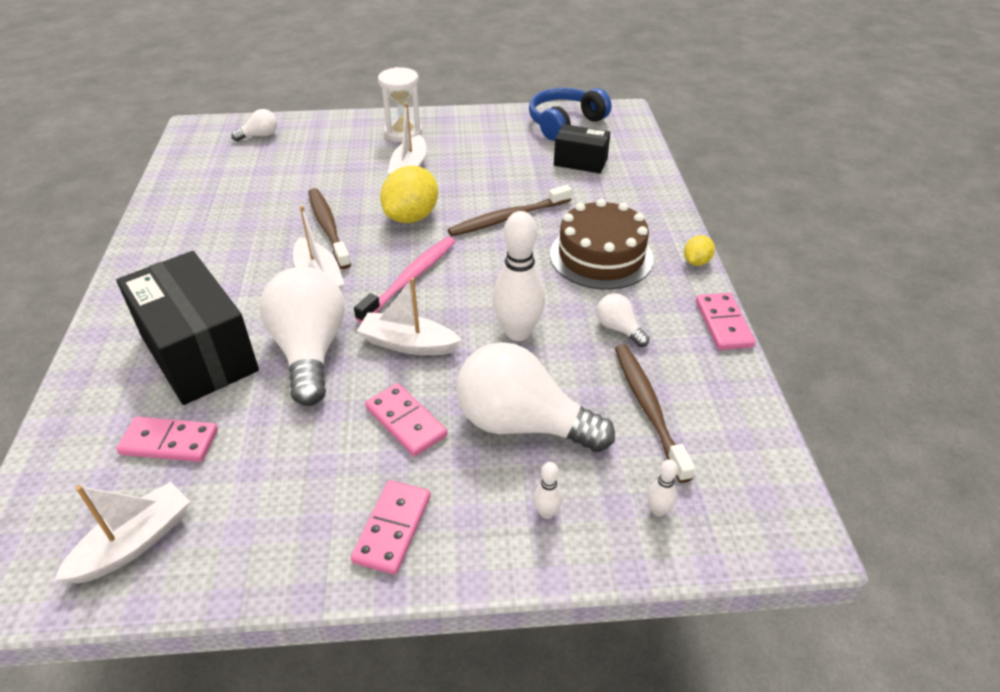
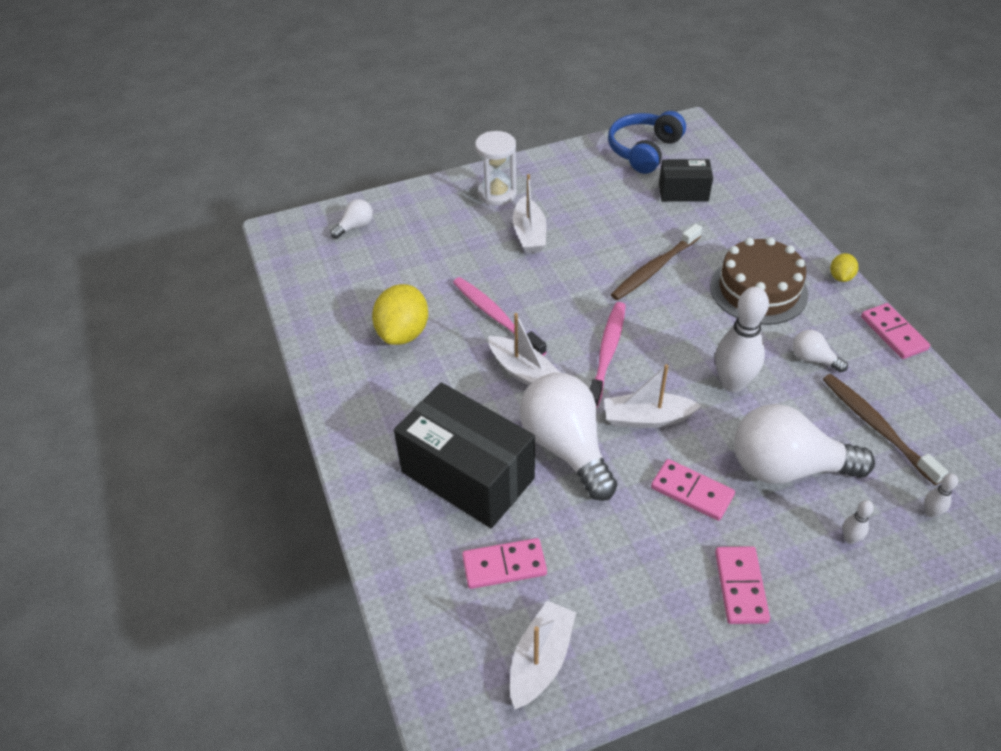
camera: 15 degrees left, 5 degrees up
(328, 227) = (496, 316): brown toothbrush -> pink toothbrush
(412, 217) = (566, 287): yellow lemon -> yellow lemon (403, 333)

